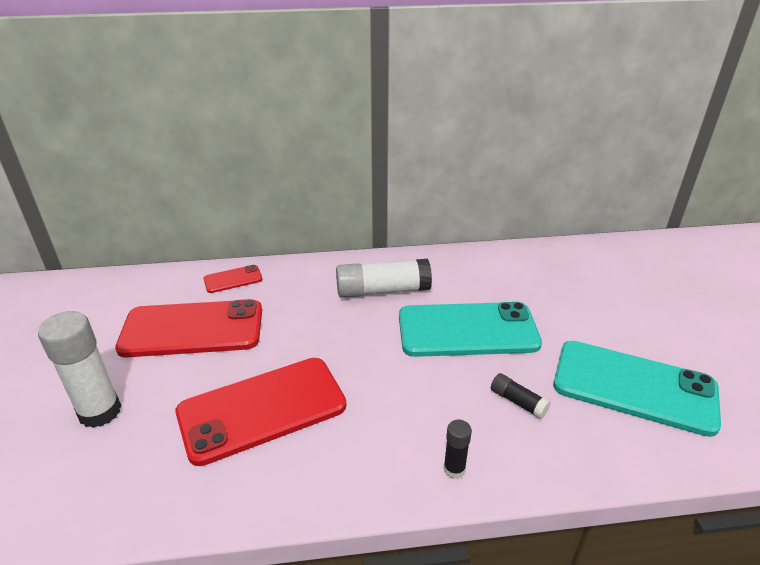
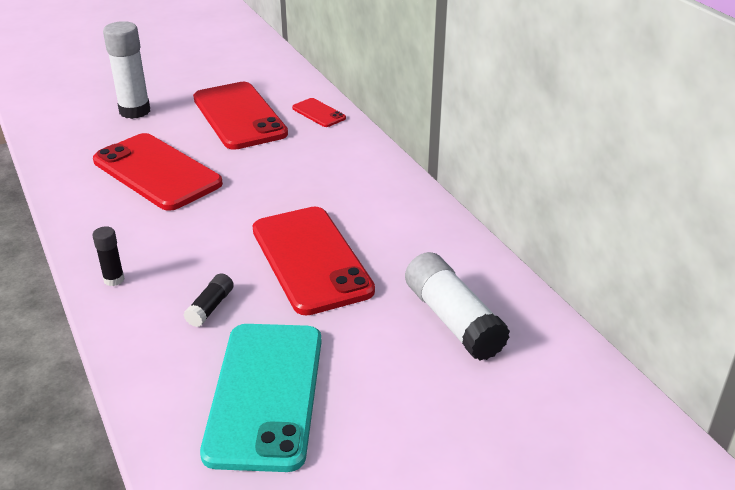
camera: 70 degrees right, 0 degrees up
(382, 290) = (350, 194): white glue stick -> white glue stick (452, 320)
(467, 330) = (311, 260): turquoise phone -> red phone

